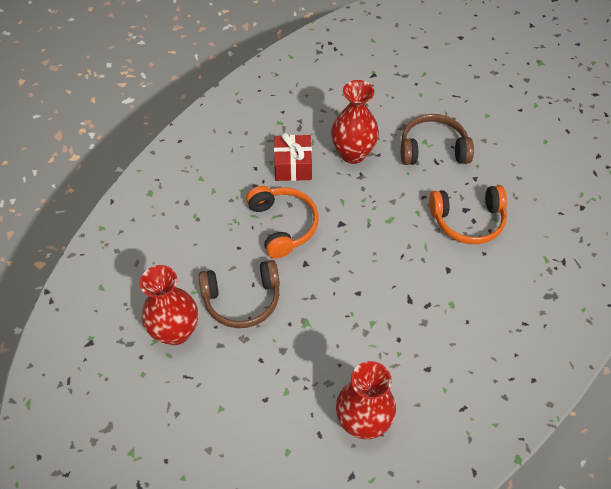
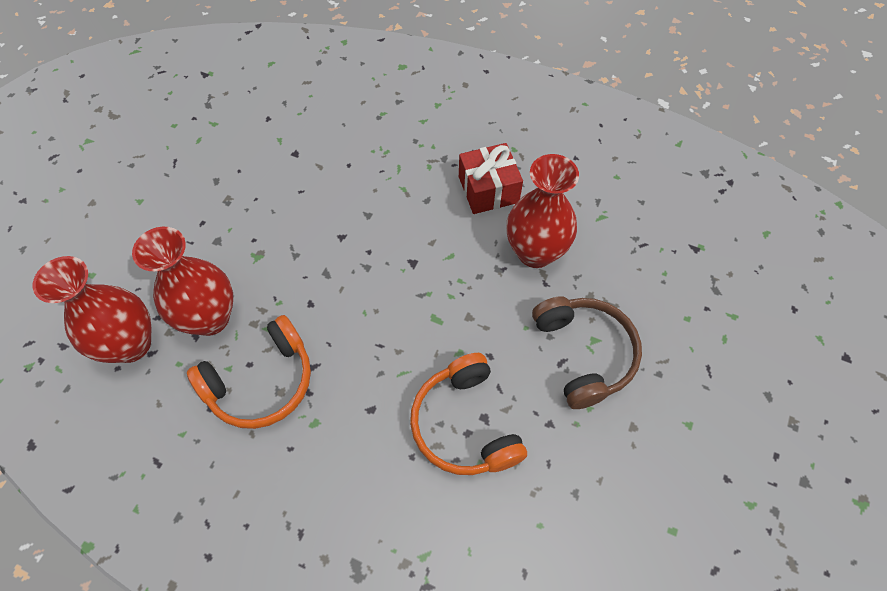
camera: 75 degrees right, 5 degrees up
(175, 331) = (227, 137): red vase -> red vase (210, 318)
(242, 300) = (277, 186): brown headphones -> none
(283, 225) = (392, 200): orange headphones -> orange headphones (261, 382)

